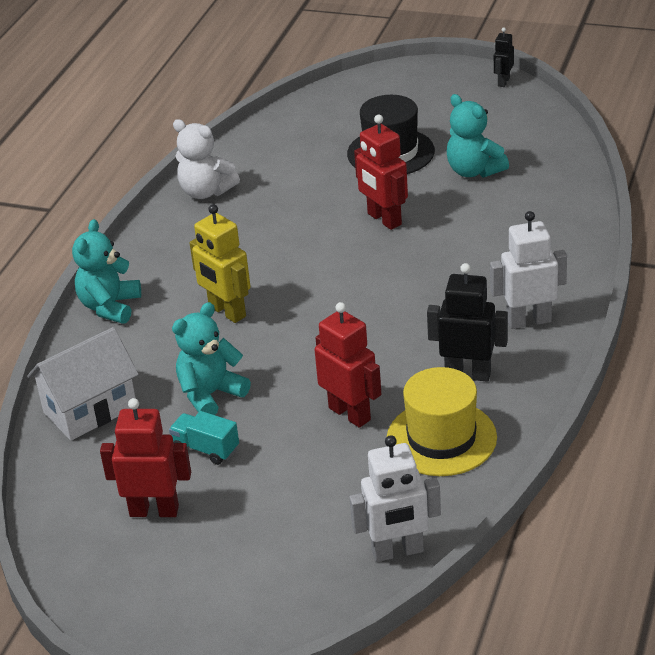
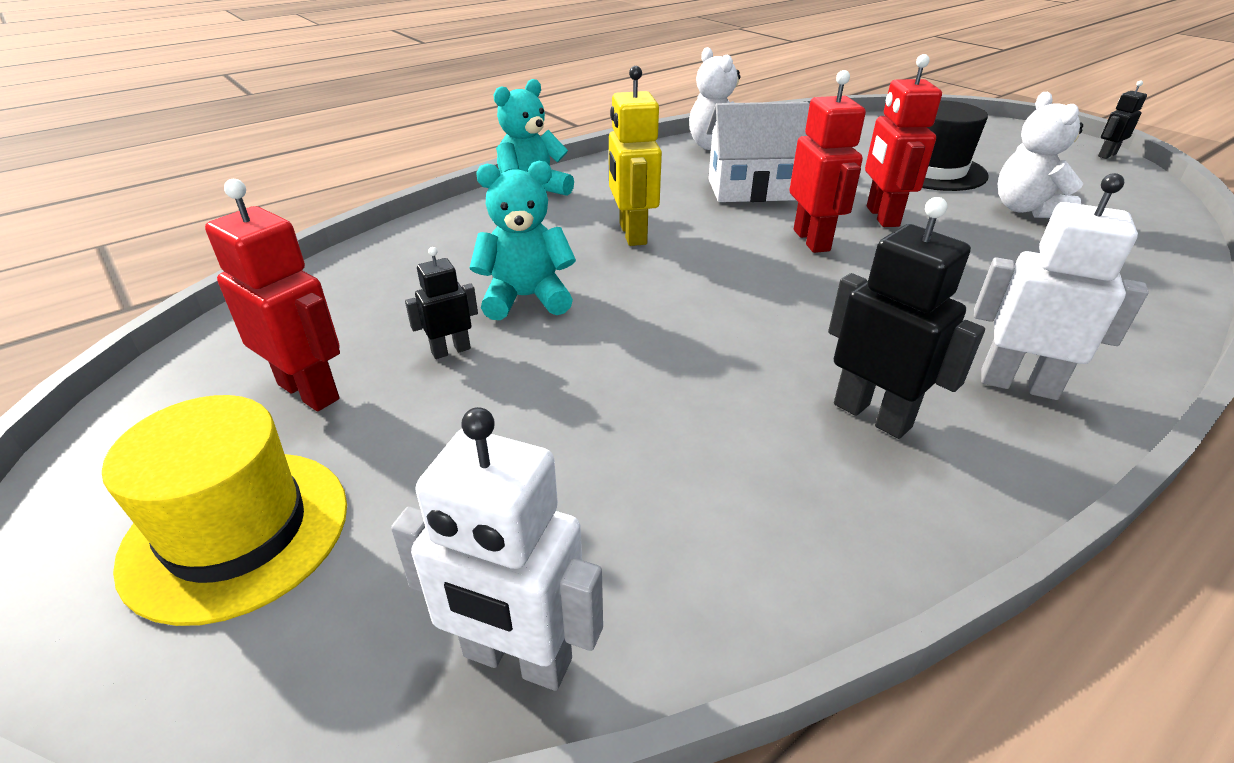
camera: 30 degrees right, 0 degrees up
(90, 409) = (401, 263): white house -> white house (751, 189)
(206, 449) = (451, 350): turquoise truck -> black robot
(350, 414) = (659, 390): red robot -> red robot (812, 240)
(441, 438) = (760, 489): yellow hat -> yellow hat (237, 532)
(474, 171) = (1026, 209): turquoise teddy bear -> white teddy bear

